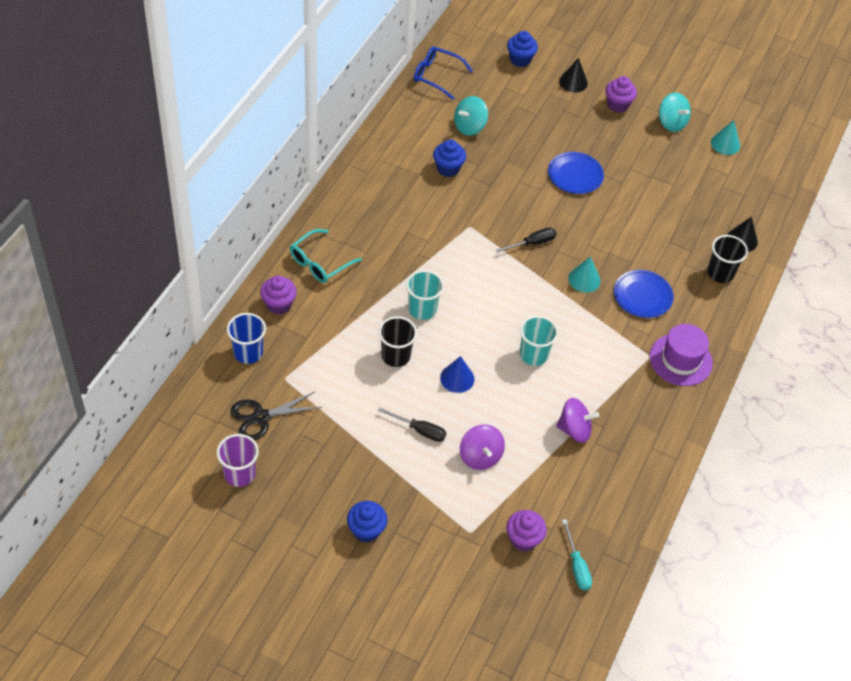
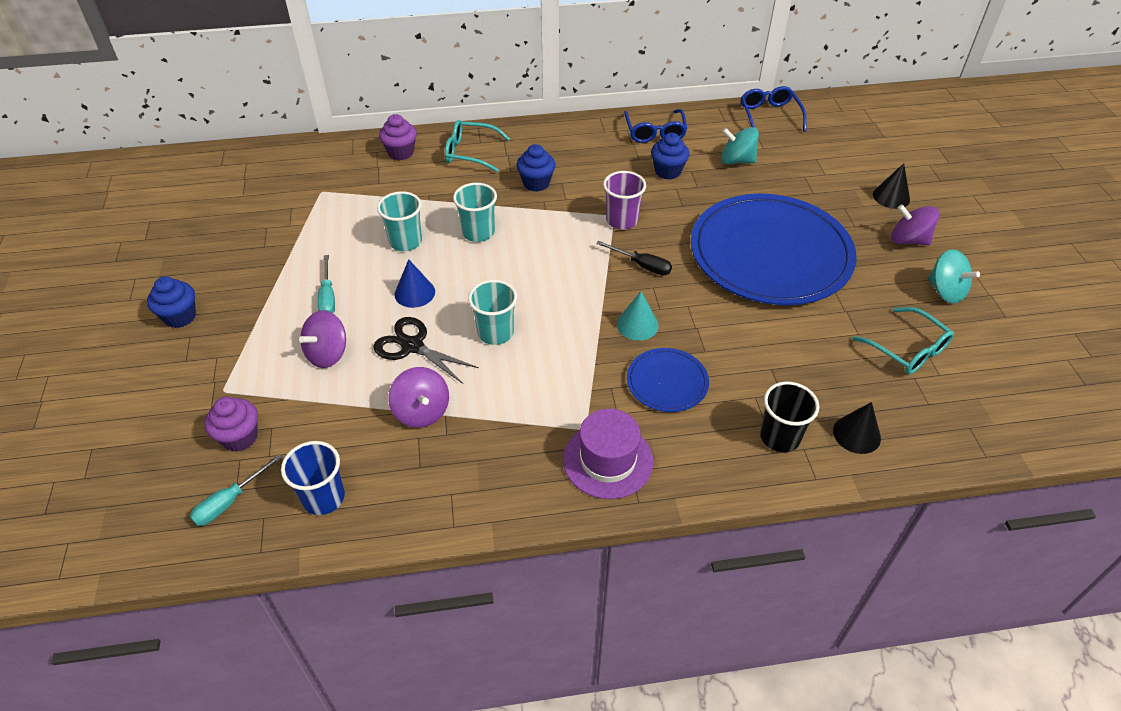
camera: 60 degrees right, 5 degrees down
(239, 474) = (195, 214): purple cup -> purple cup (622, 220)
(248, 353) = (332, 161): blue cup -> blue cup (323, 498)
(261, 417) = (267, 198): black scissors -> black scissors (412, 346)
(395, 356) = (405, 242): black cup -> turquoise cup
(396, 146) = (655, 132): none -> blue glasses
(419, 430) = (328, 297): black screwdriver -> turquoise screwdriver
(520, 60) = (865, 152): blue cupcake -> blue cupcake (536, 183)
(575, 175) = (770, 254): blue plate -> blue plate, size x2.27
(617, 105) = (908, 240): purple cupcake -> purple spinning top
(671, 123) = (945, 291): turquoise spinning top -> turquoise spinning top turned 60 degrees counterclockwise
(700, 173) = (907, 349): none -> turquoise glasses
(725, 144) = (982, 350): turquoise cone -> none

